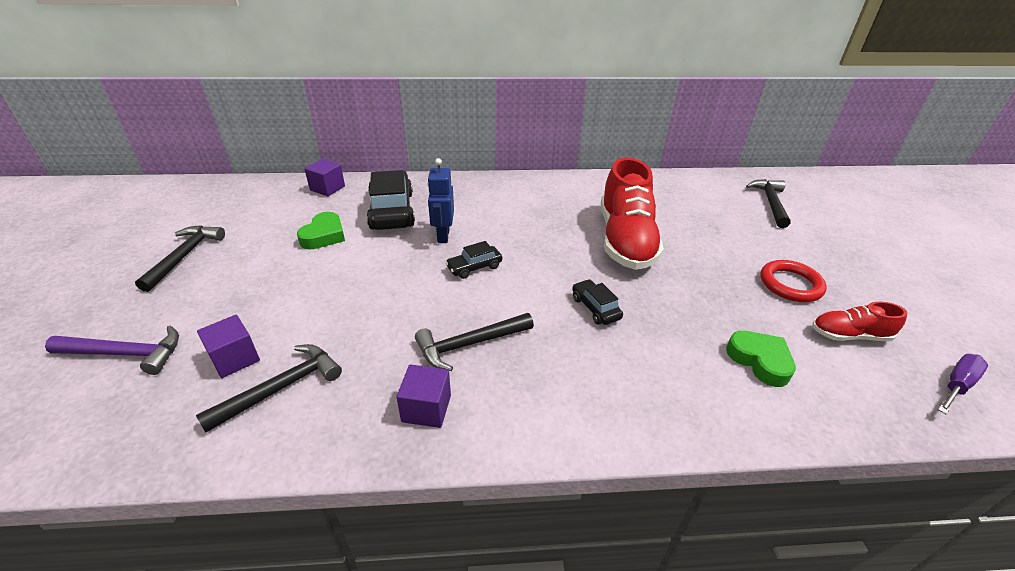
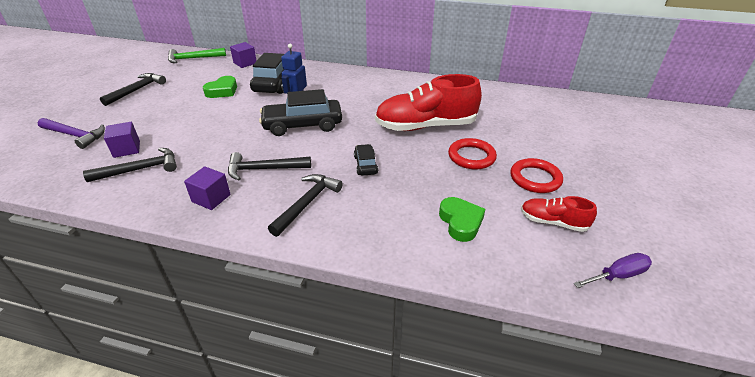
camera: 20 degrees right, 0 degrees up
(243, 192) = (193, 58): none -> green hammer
(474, 267) = (302, 125): black car -> black car, size x1.98
(625, 240) = (425, 126): red shoe -> red shoe turned 60 degrees clockwise
(705, 270) = (471, 157): none -> red ring
(770, 203) = (573, 119): black hammer -> black hammer (307, 203)

